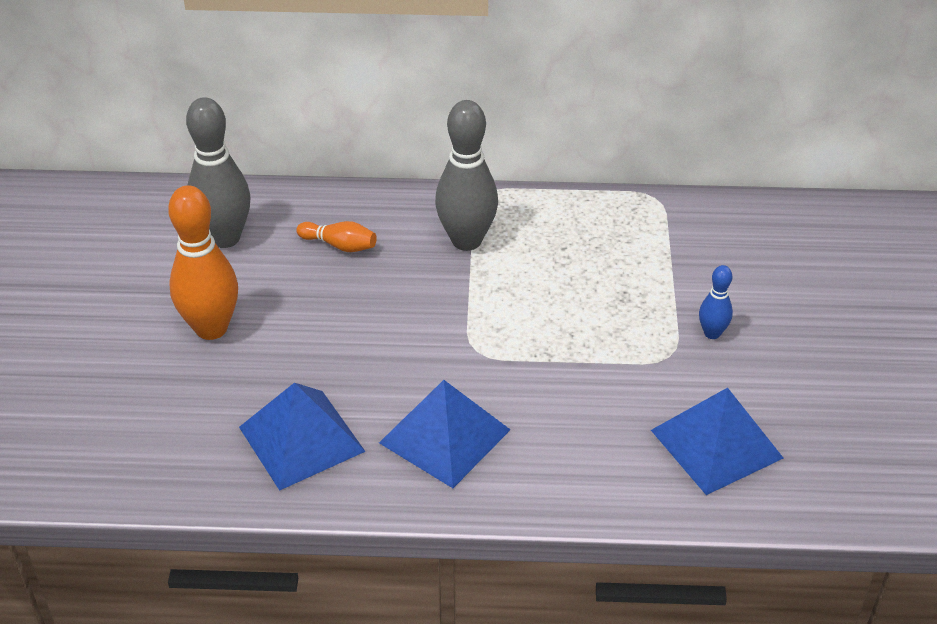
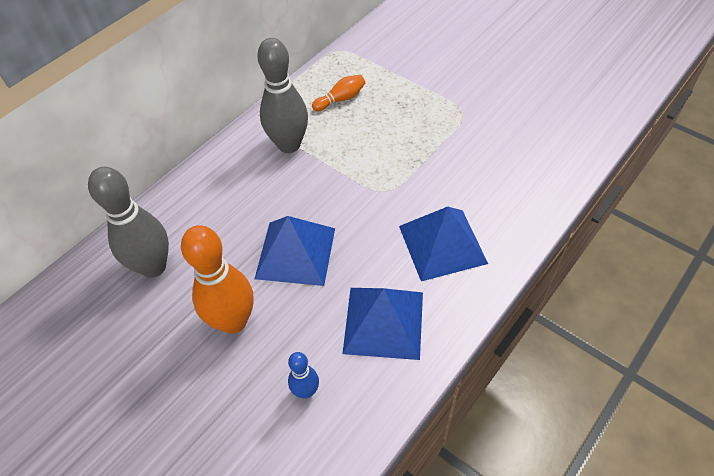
camera: 50 degrees left, 10 degrees up
(339, 245) = (228, 208): orange bowling pin -> orange bowling pin (340, 99)
(712, 333) = (461, 87): blue bowling pin -> blue bowling pin (306, 391)
(716, 444) = (542, 130): blue pyramid -> blue pyramid (295, 253)

